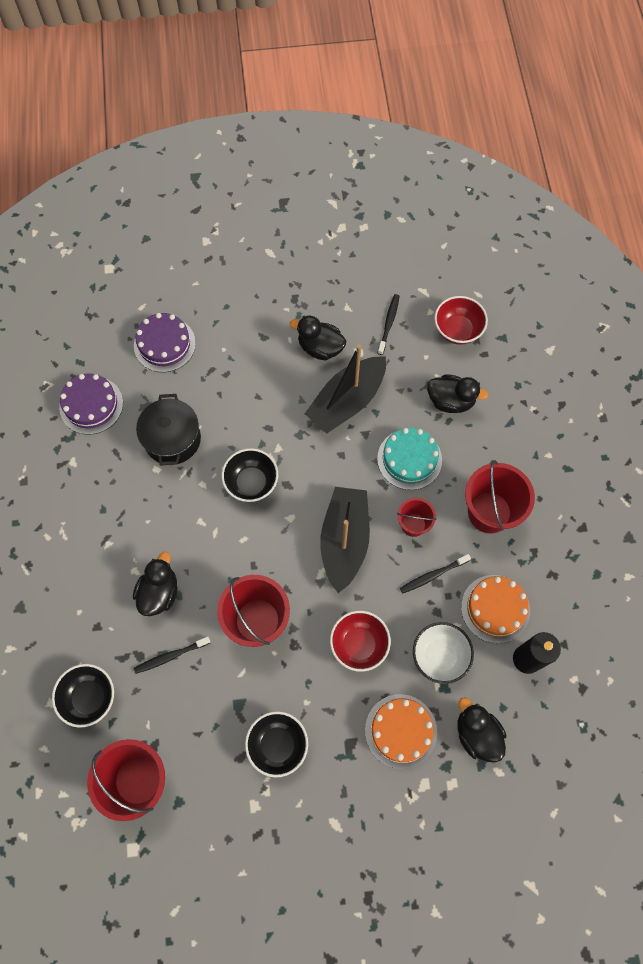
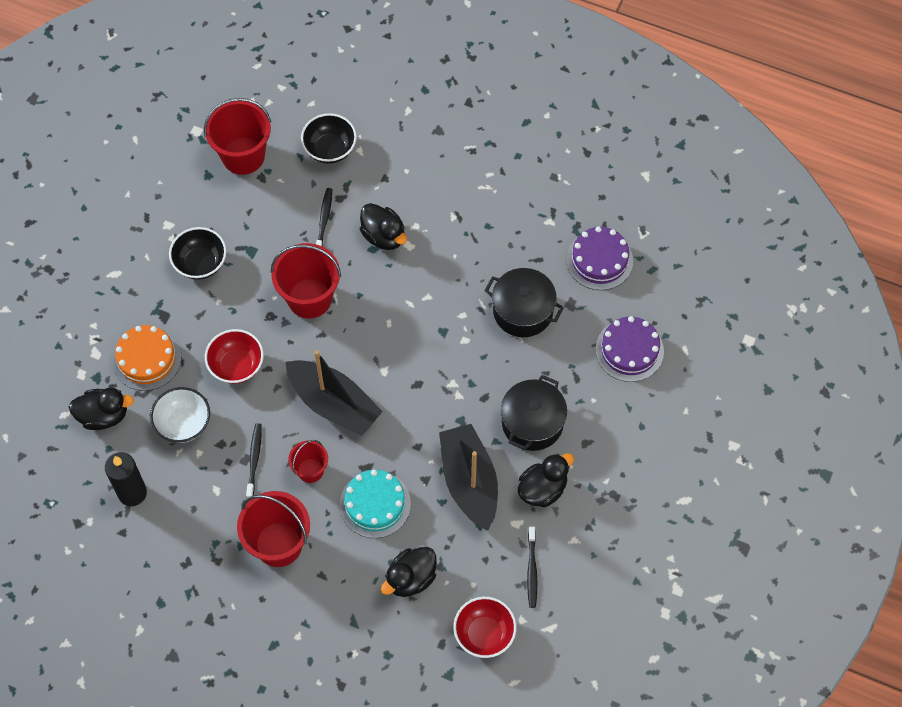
camera: 120 degrees right, 5 degrees down
(251, 482) = (438, 356): black bowl -> none
(269, 382) = (532, 423): none -> black pot
(388, 323) = (532, 570): black toothbrush -> black toothbrush turned 45 degrees clockwise
(495, 608) = (191, 494): orange cake -> none

